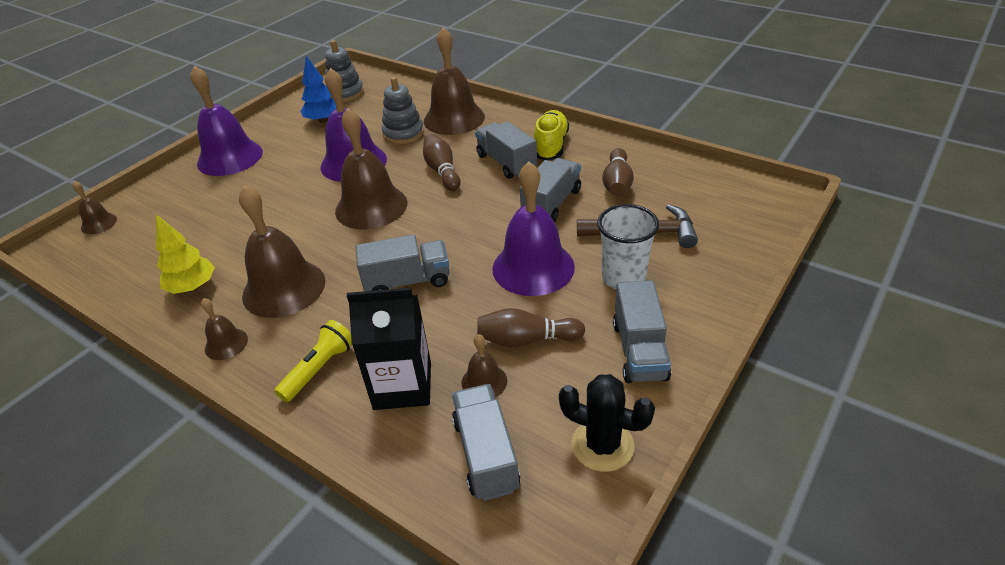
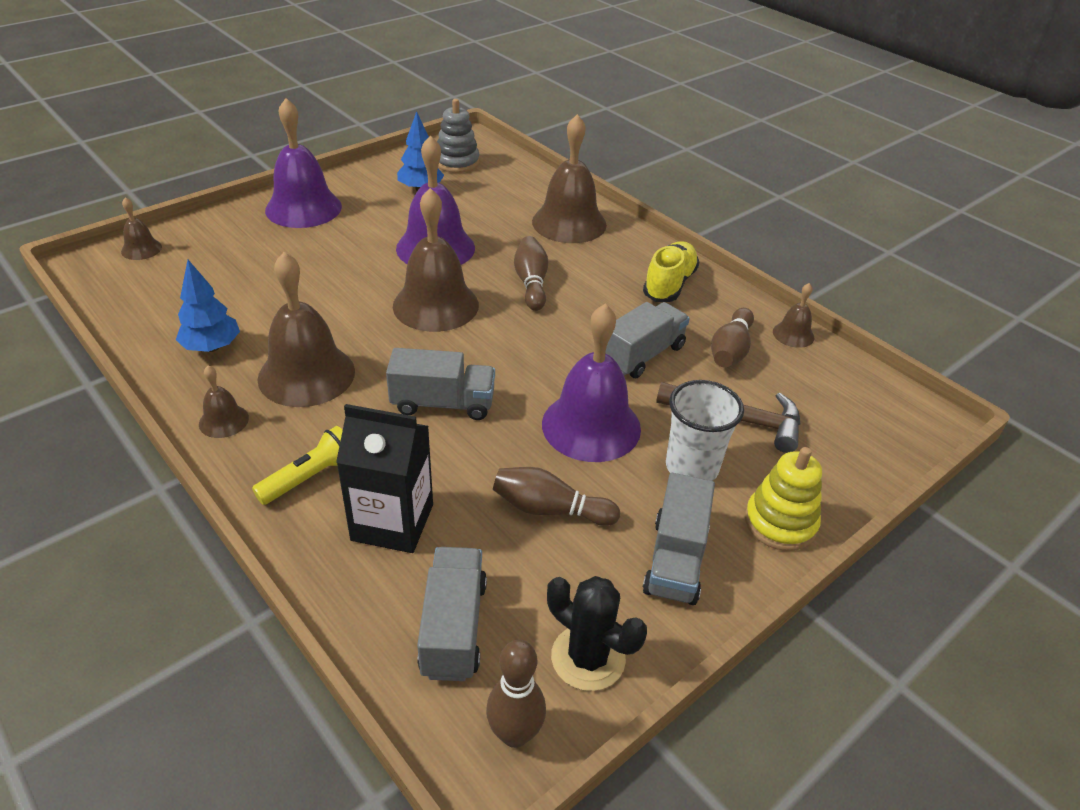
camera: 10 degrees right, 0 degrees up
(193, 287) = (212, 347): yellow tree -> blue tree
(403, 133) = (504, 227): grey stacking toy -> none
(484, 381) = (483, 544): brown bell -> brown bell (793, 334)
(506, 163) = (609, 292): grey truck -> none
(568, 522) = (515, 734): none -> brown bowling pin
(706, 301) = (780, 523): none -> yellow stacking toy

